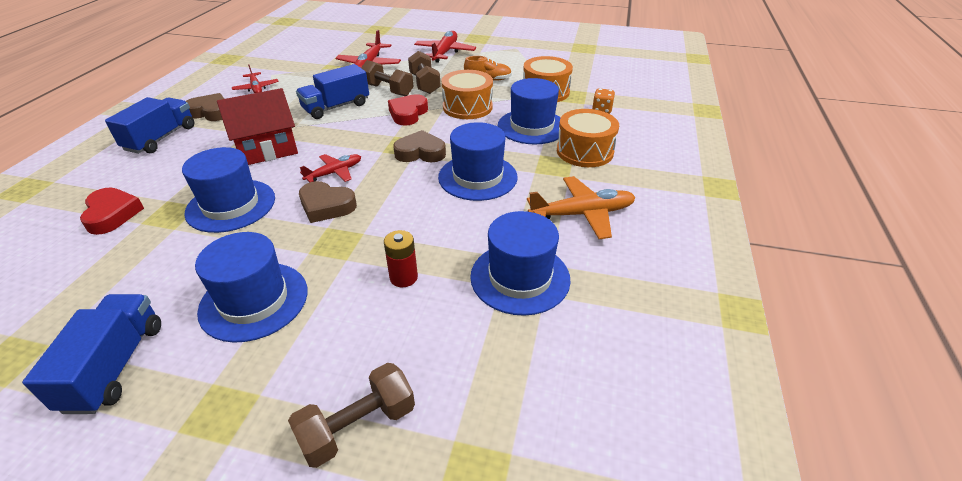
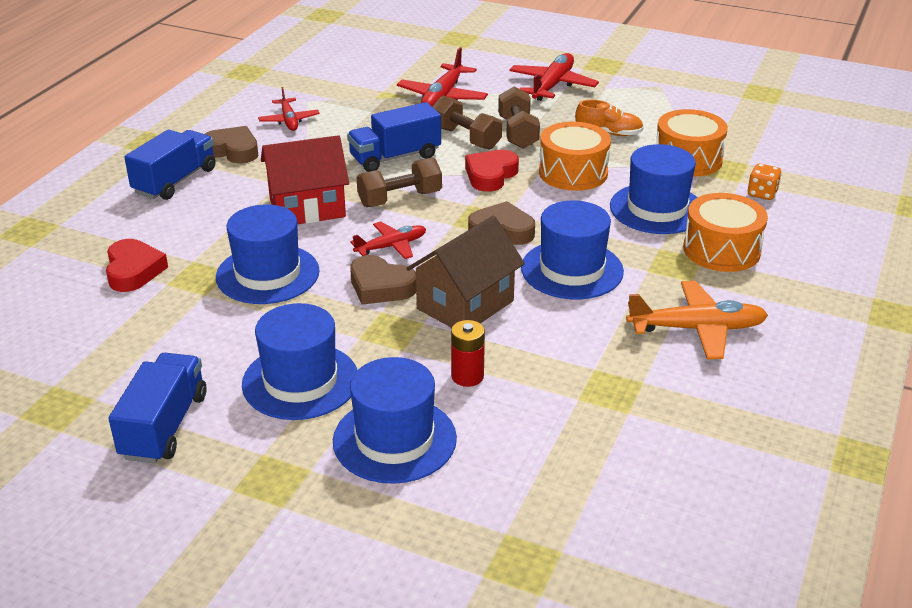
camera: 10 degrees right, 5 degrees down
(358, 426) = (409, 509): brown dumbbell -> brown dumbbell (400, 199)
(397, 214) = (465, 305): none -> brown house
(520, 277) = (603, 392): blue hat -> blue hat (394, 439)

